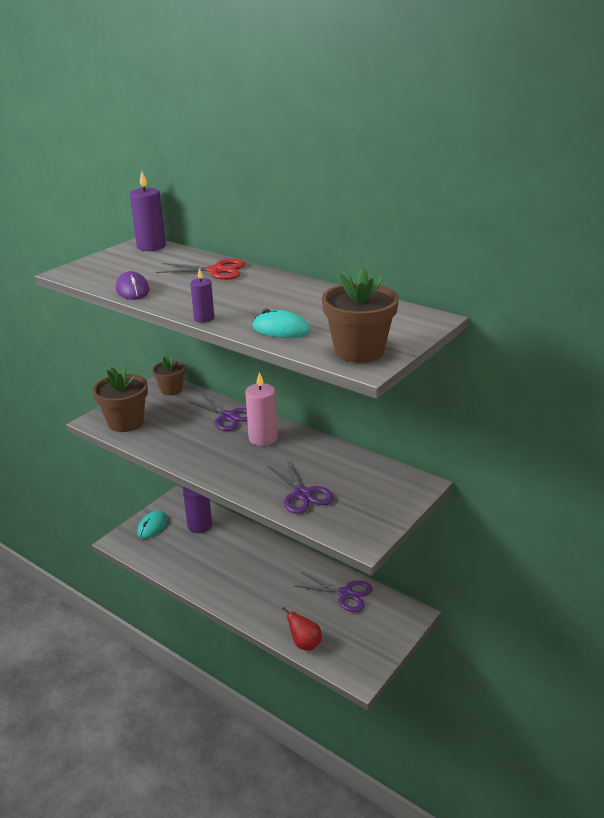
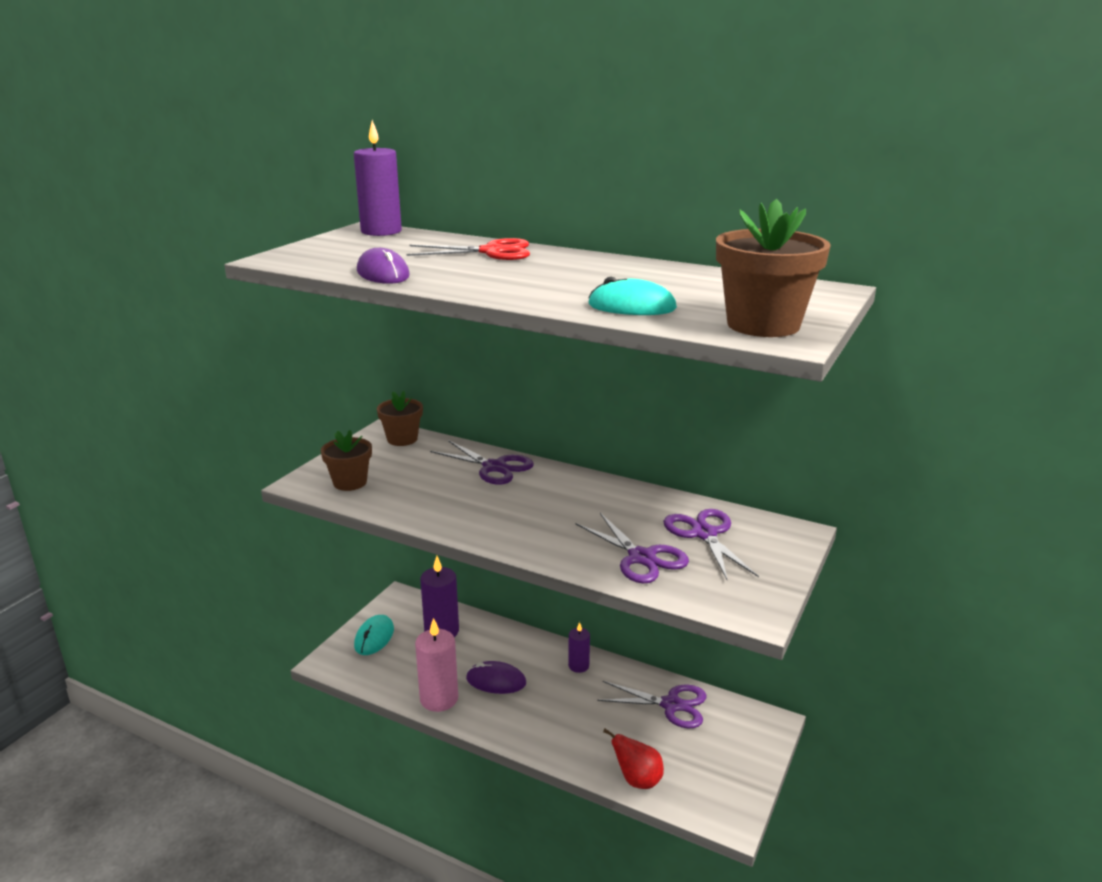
camera: 10 degrees left, 5 degrees down
(125, 422) = (350, 482): brown flower pot -> brown flower pot, size x0.65
(204, 318) = (510, 299): purple candle -> purple candle (578, 666)
(228, 565) = (496, 681): none -> purple mouse
(263, 438) = (555, 490): pink candle -> pink candle (439, 699)
(354, 480) = (704, 534): none -> purple scissors

